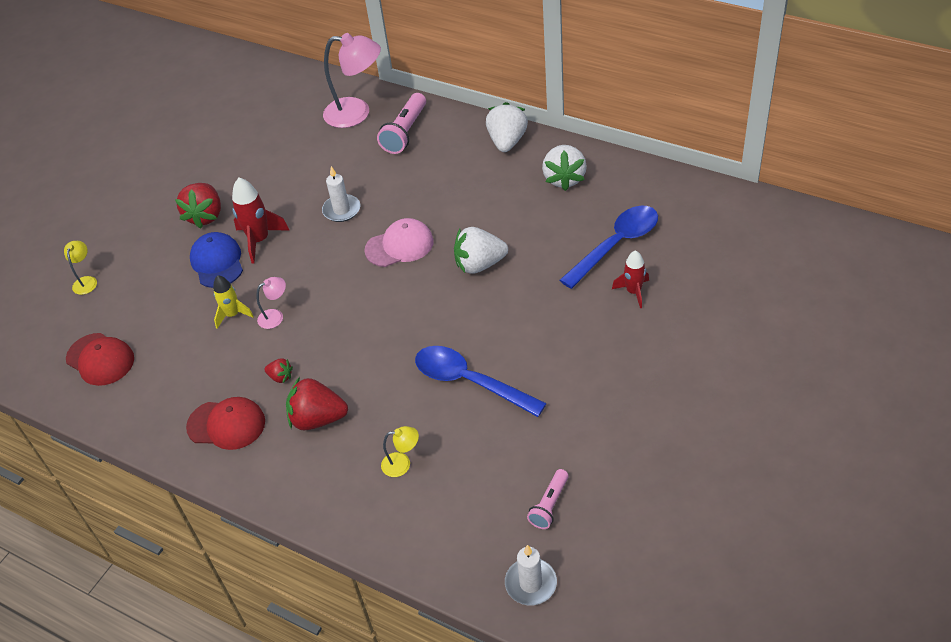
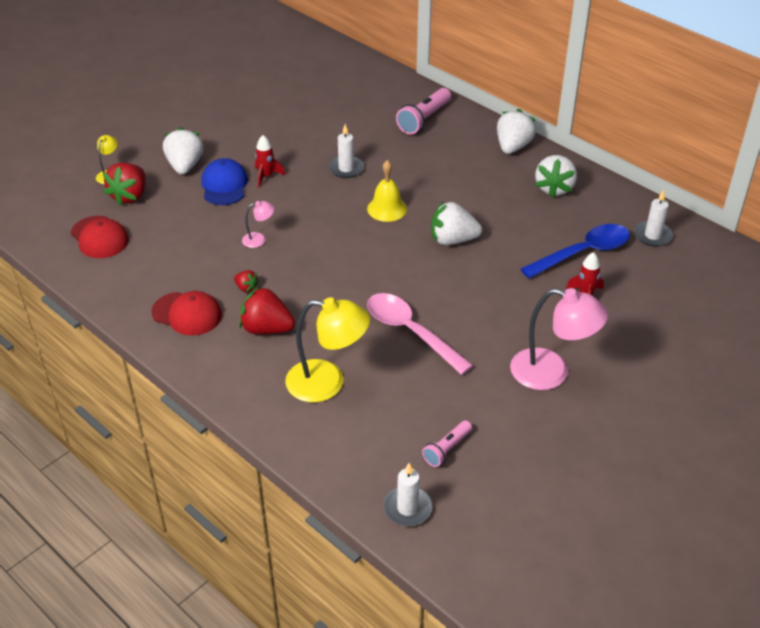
camera: 10 degrees right, 5 degrees down
(166, 250) = (185, 166): none -> white strawberry
(205, 216) = (227, 147): red strawberry -> red strawberry (130, 196)
(233, 315) = (223, 229): yellow rocket -> none
(259, 240) = (266, 176): red rocket -> red rocket, size x0.65
(357, 113) = (386, 95): pink lamp -> pink lamp (551, 373)
(399, 246) = (387, 208): pink cap -> yellow bell
(402, 464) = (327, 383): yellow lamp -> yellow lamp, size x2.13
(470, 382) = (410, 332): blue spoon -> pink spoon
(679, 207) = (652, 235): none -> white candle

